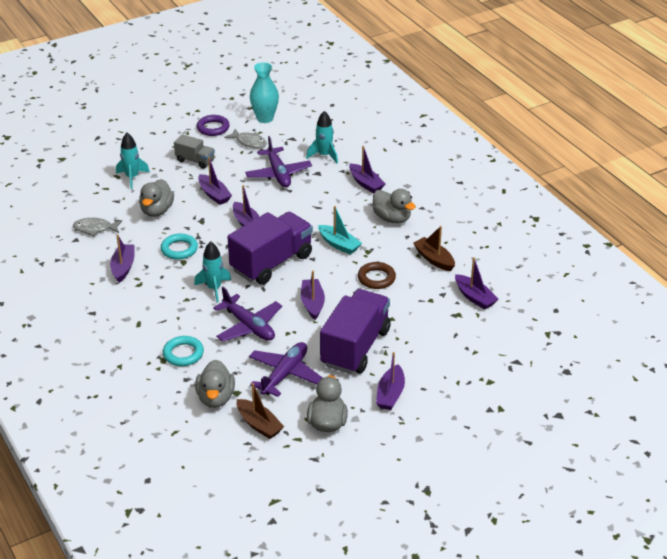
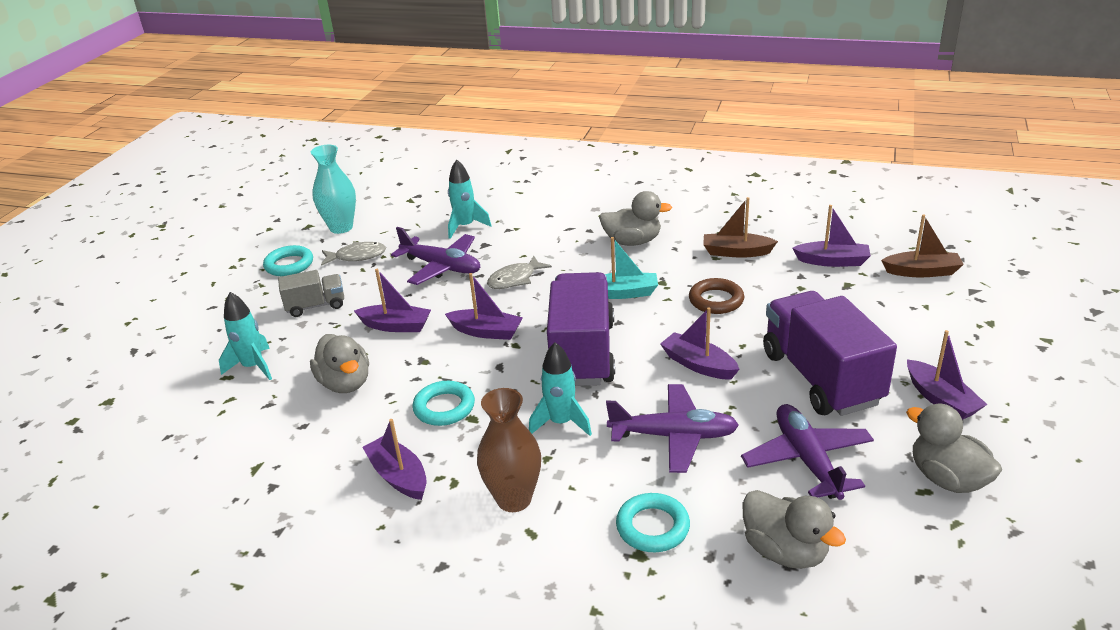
camera: 40 degrees left, 5 degrees down
(95, 229) = (284, 455): grey fish -> grey fish (515, 279)
(150, 307) = (514, 499): none -> brown vase
(213, 128) = (289, 265): purple ring -> turquoise ring
(259, 424) = (889, 542): brown boat -> brown boat (922, 272)
(366, 183) = (552, 227): purple boat -> none

